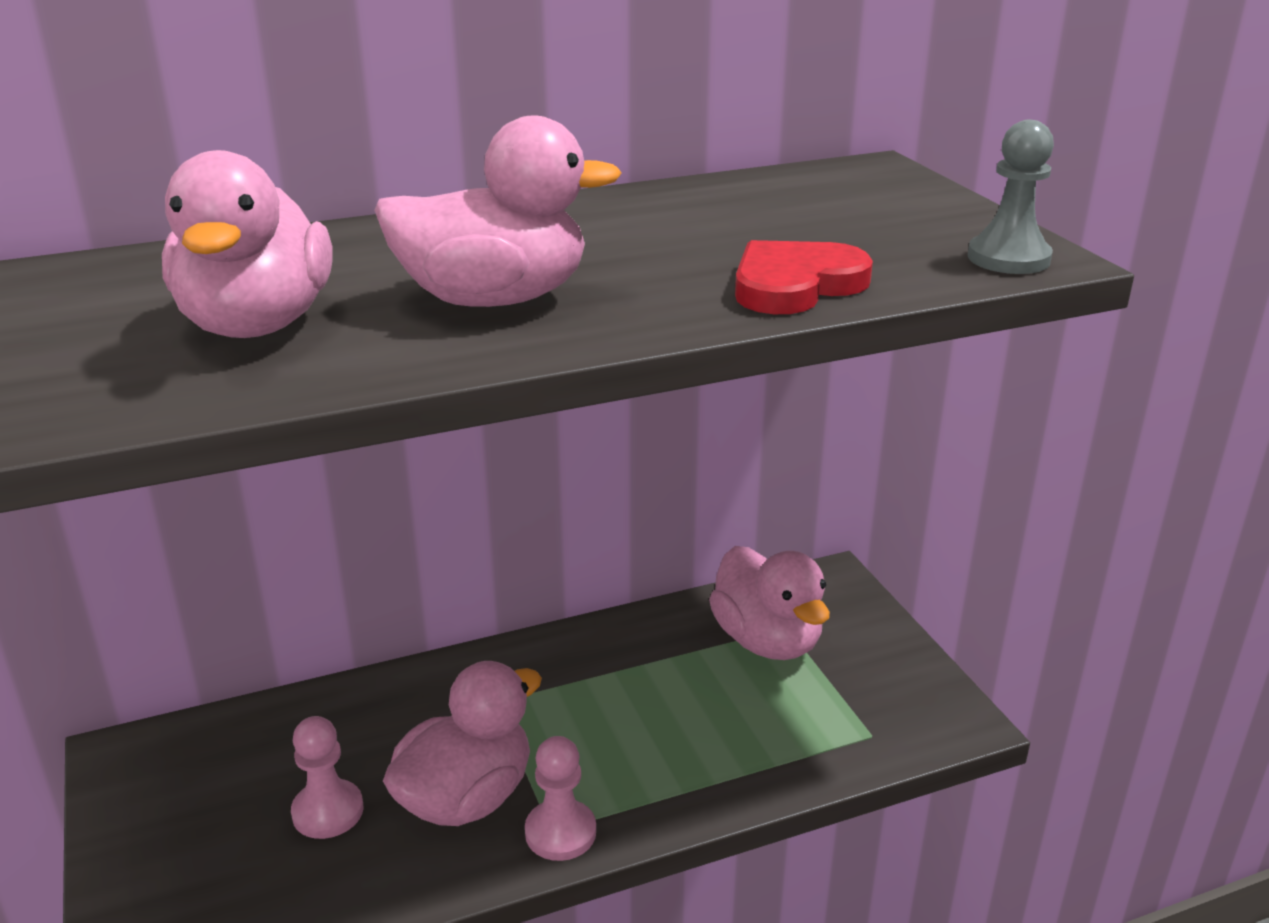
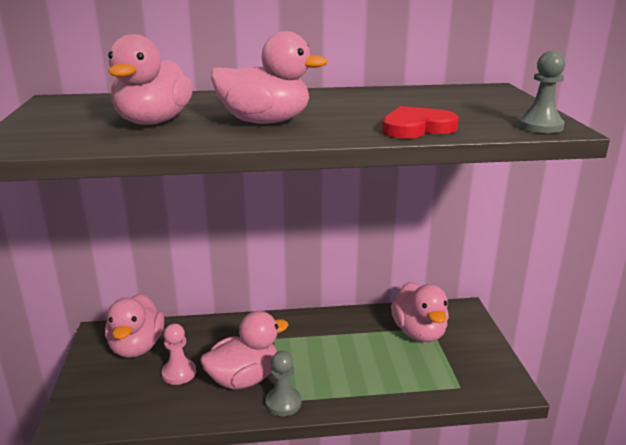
camera: 15 degrees right, 5 degrees down
(216, 771) = (137, 347): none -> pink duck
(560, 832) = (283, 403): pink pawn -> grey pawn

